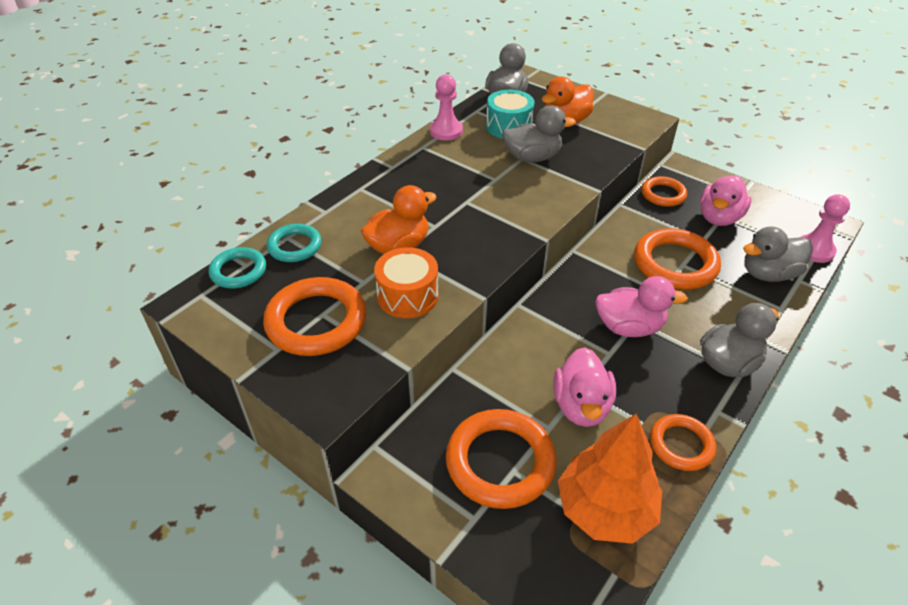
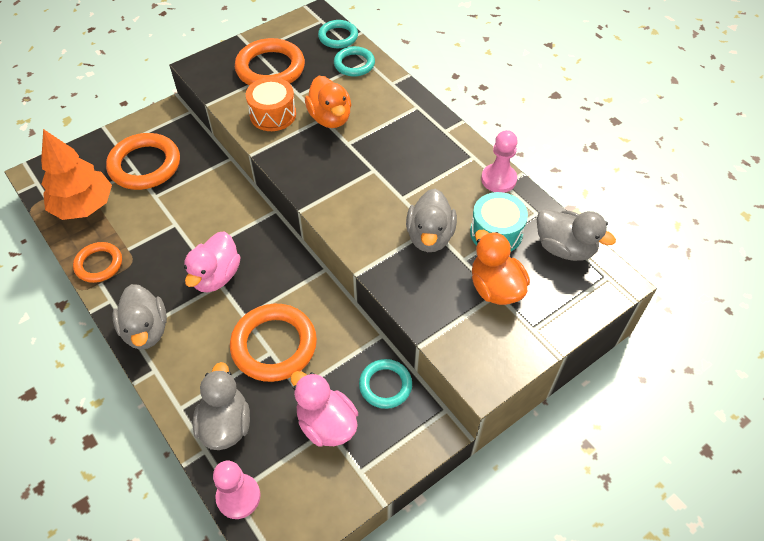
camera: 105 degrees right, 10 degrees up
(581, 406) = (161, 219): pink duck -> none
(663, 194) = (385, 385): orange ring -> turquoise ring

